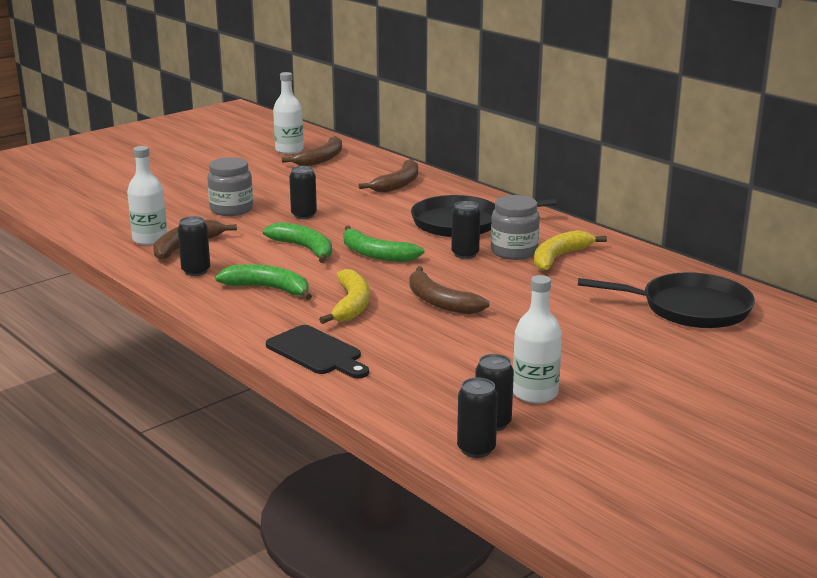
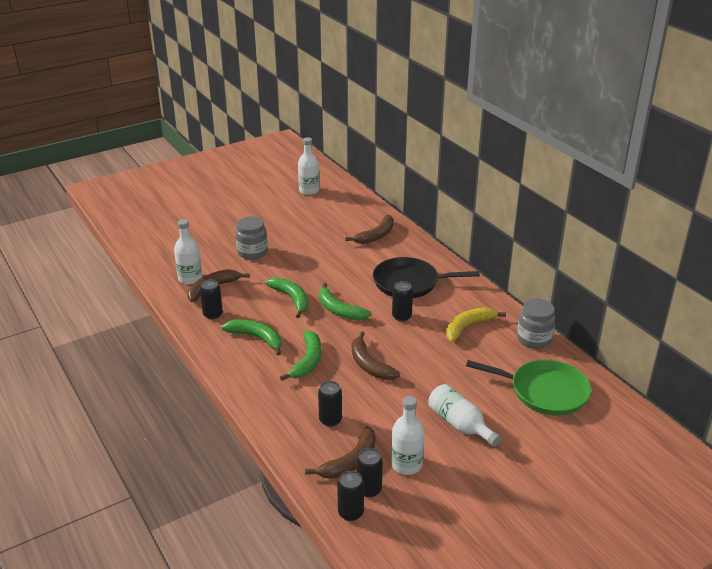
camera: 10 degrees right, 10 degrees up
(304, 215) = (300, 263): black can -> black can (330, 420)
(317, 352) = (272, 406): black cutting board -> none
(321, 159) = (329, 203): brown banana -> brown banana (350, 461)
(351, 305) = (307, 361): yellow banana -> green banana
(514, 252) = (437, 318): grey jar -> grey jar (534, 339)
(591, 348) = (460, 425): none -> white bottle
(689, 308) = (544, 391): black pan -> green pan

